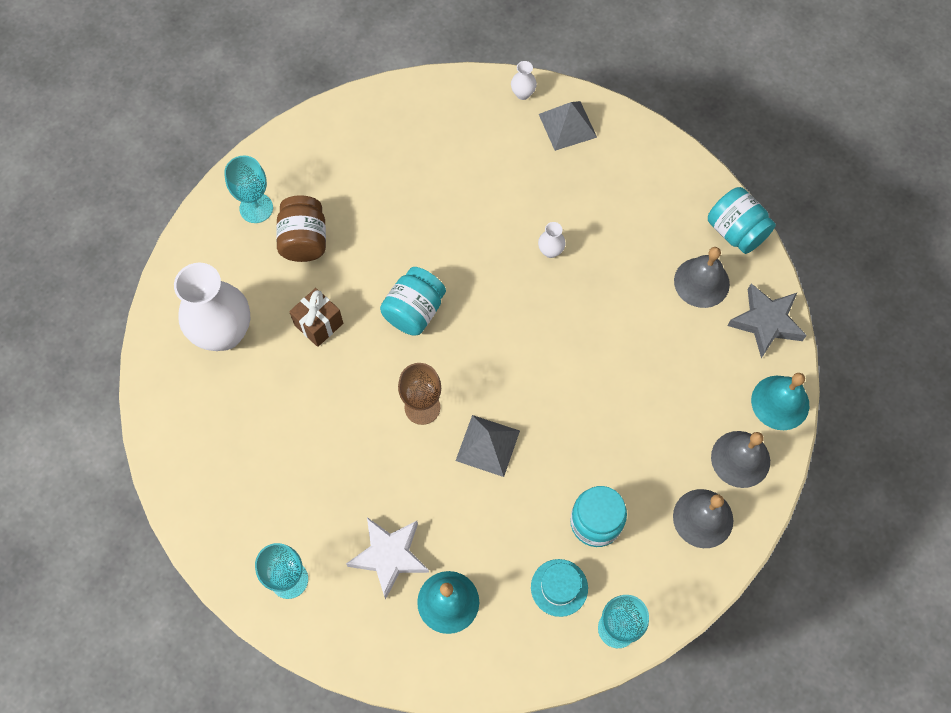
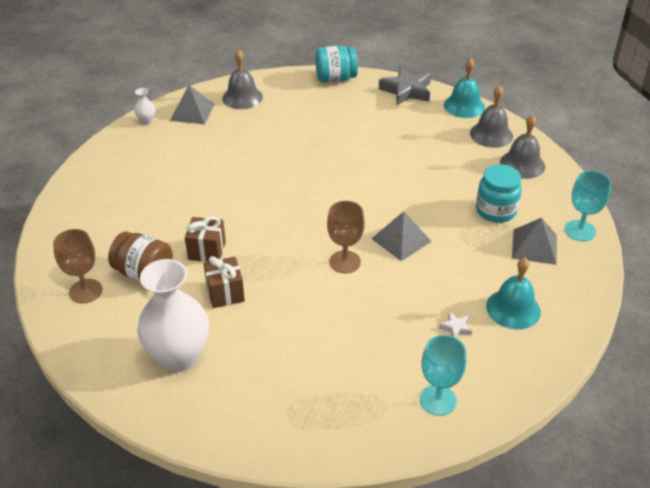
camera: 60 degrees left, 25 degrees down
(256, 208) = (85, 291): turquoise goblet -> brown goblet
(364, 274) = (207, 250): none -> brown gift
(389, 556) = (455, 328): white star -> white star, size x0.45
(414, 311) = (263, 236): turquoise jar -> none
(550, 251) = (277, 154): white vase -> none
(559, 587) = (534, 246): turquoise hat -> grey pyramid
(701, 282) = (358, 103): grey bell -> grey bell (242, 97)

